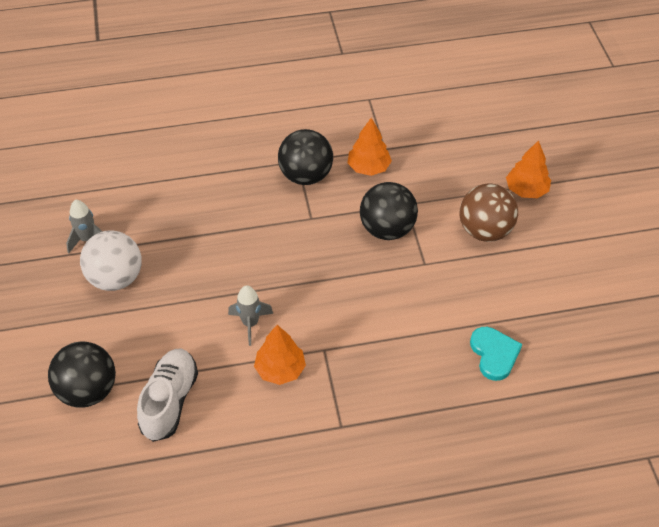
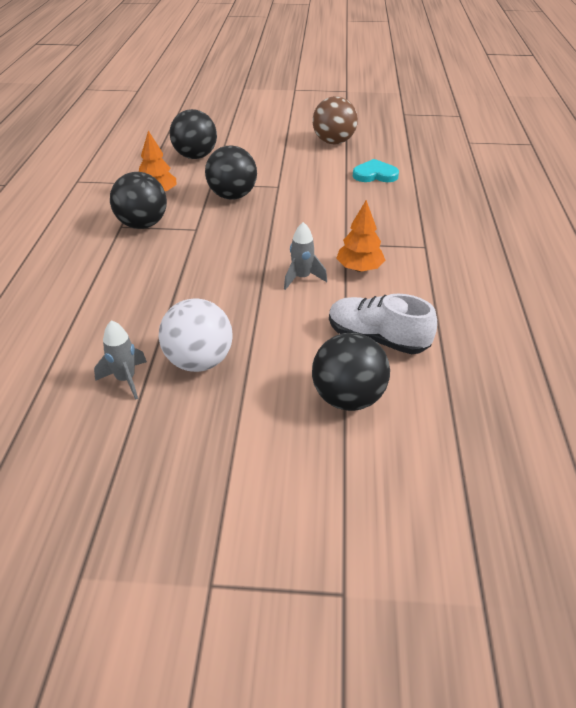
camera: 75 degrees left, 10 degrees down
(463, 172) = (195, 156): none -> black ball
(485, 230) = (259, 158): brown ball -> brown ball (333, 142)
(526, 190) = (230, 138): orange tree -> none

